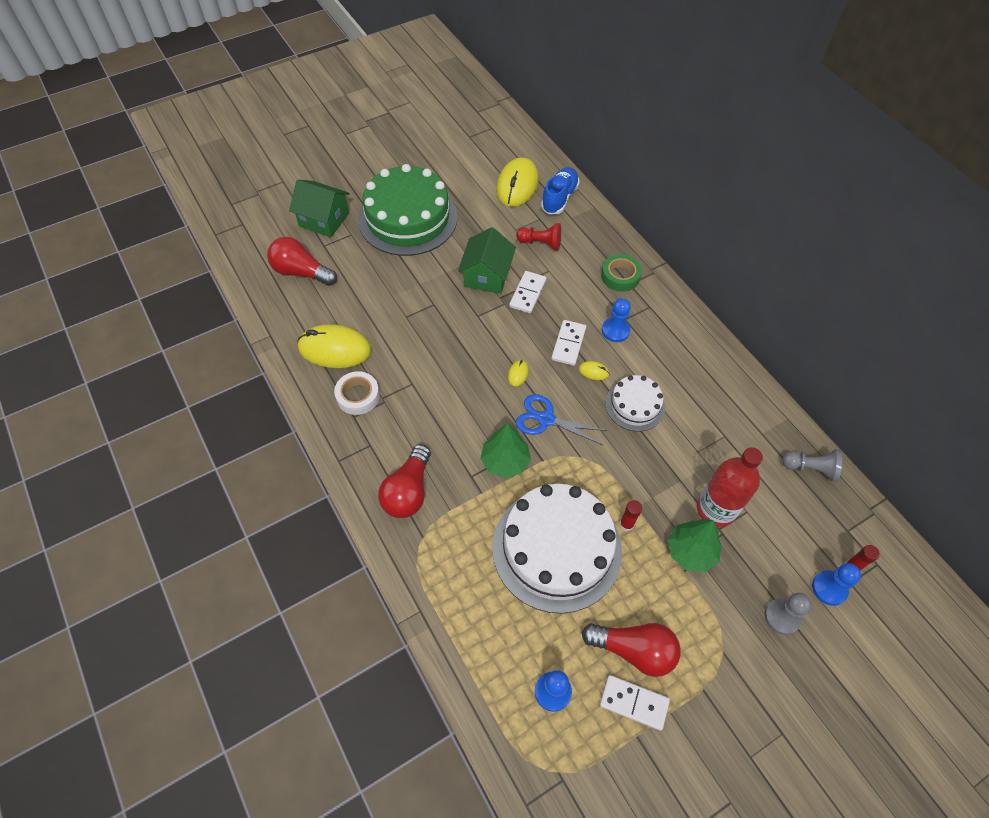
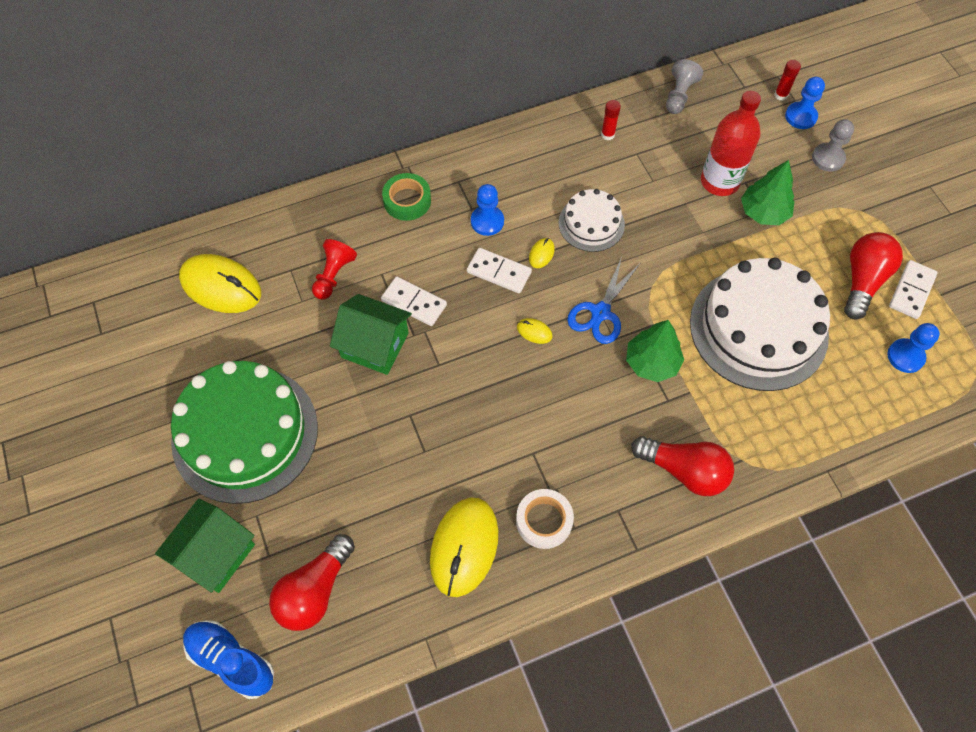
camera: 80 degrees left, 5 degrees up
(559, 198) = (260, 241): blue shoe -> blue shoe (231, 660)
(626, 524) = (733, 260): red glue stick -> red glue stick (607, 134)

